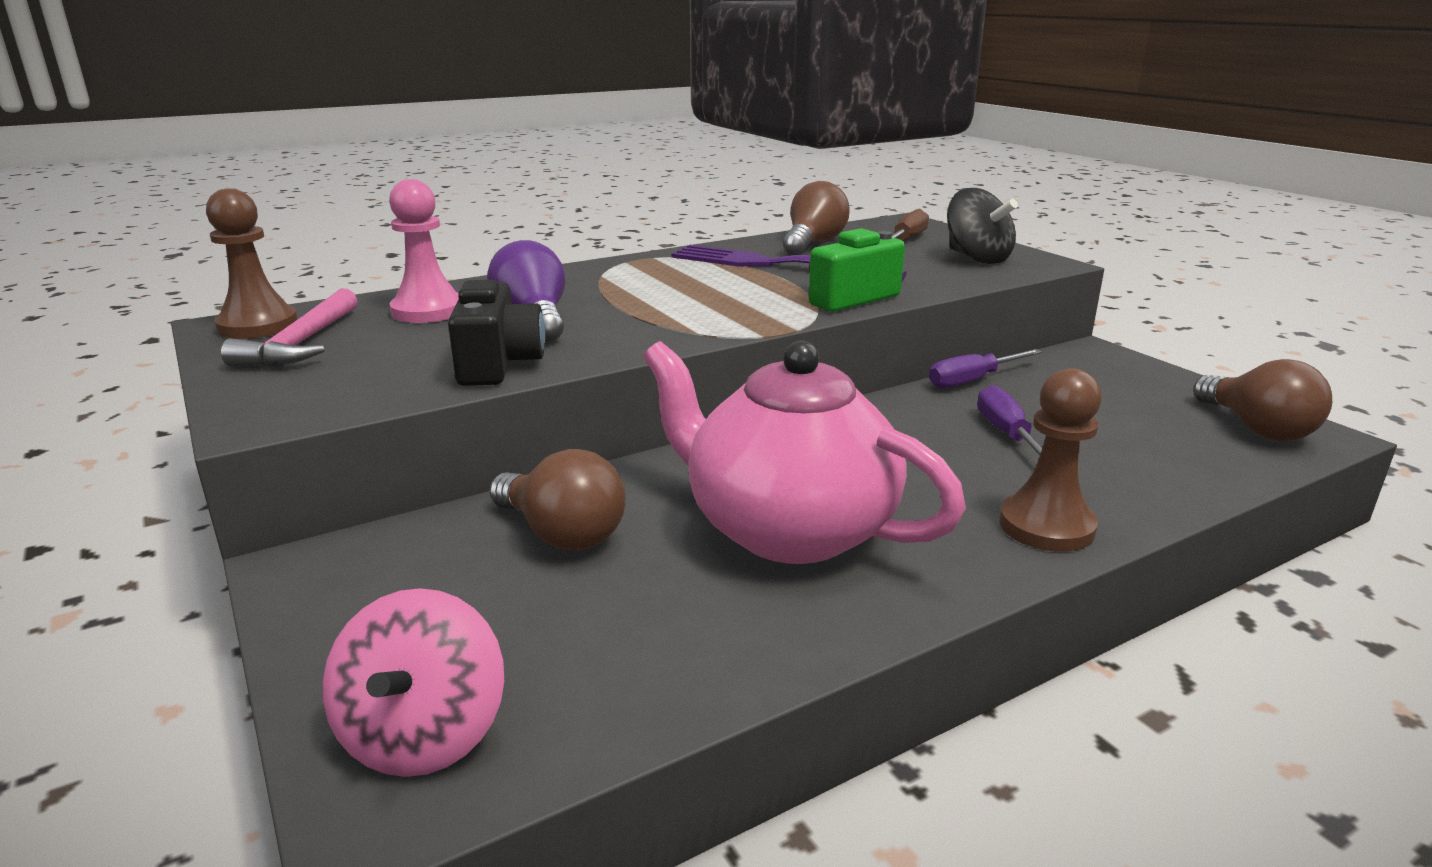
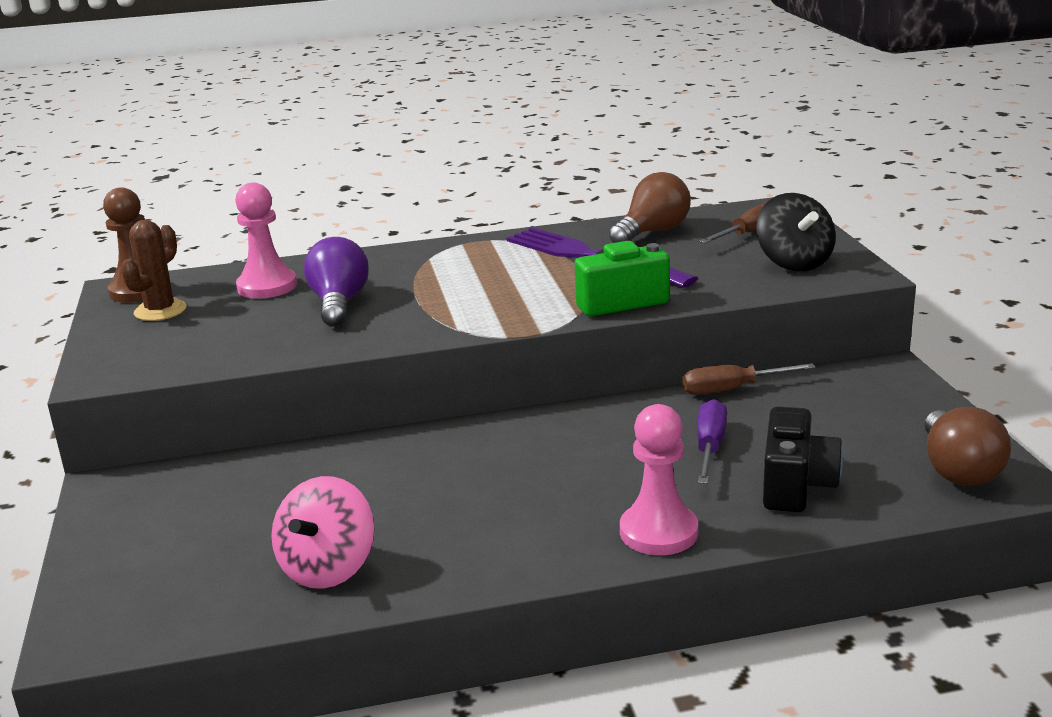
camera: 20 degrees right, 0 degrees up
(302, 343) = (160, 311): pink hammer -> brown cactus
(424, 735) = (124, 605): pink spinning top -> pink spinning top (328, 568)
(498, 364) = (283, 344): black camera -> black camera (796, 485)
(562, 534) = (288, 486): brown light bulb -> none
(788, 529) = (452, 505): pink teapot -> none
(972, 381) = (732, 389): purple screwdriver -> brown screwdriver
(1046, 526) = (658, 532): brown pawn -> pink pawn

